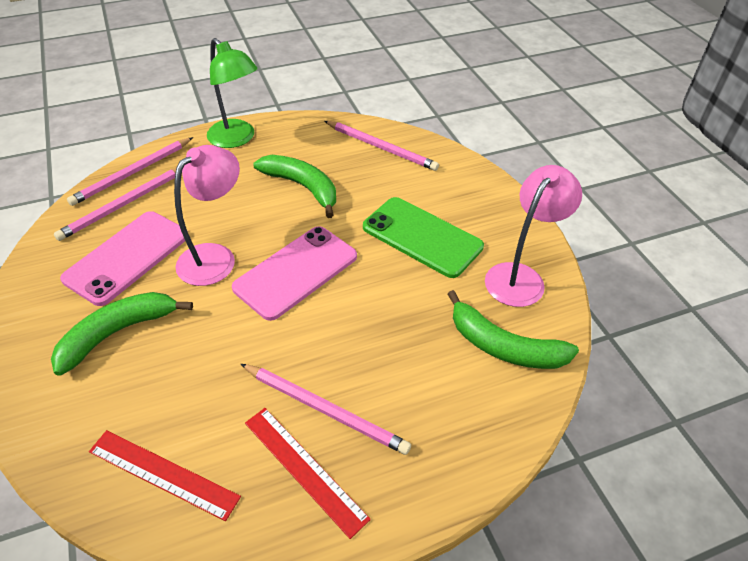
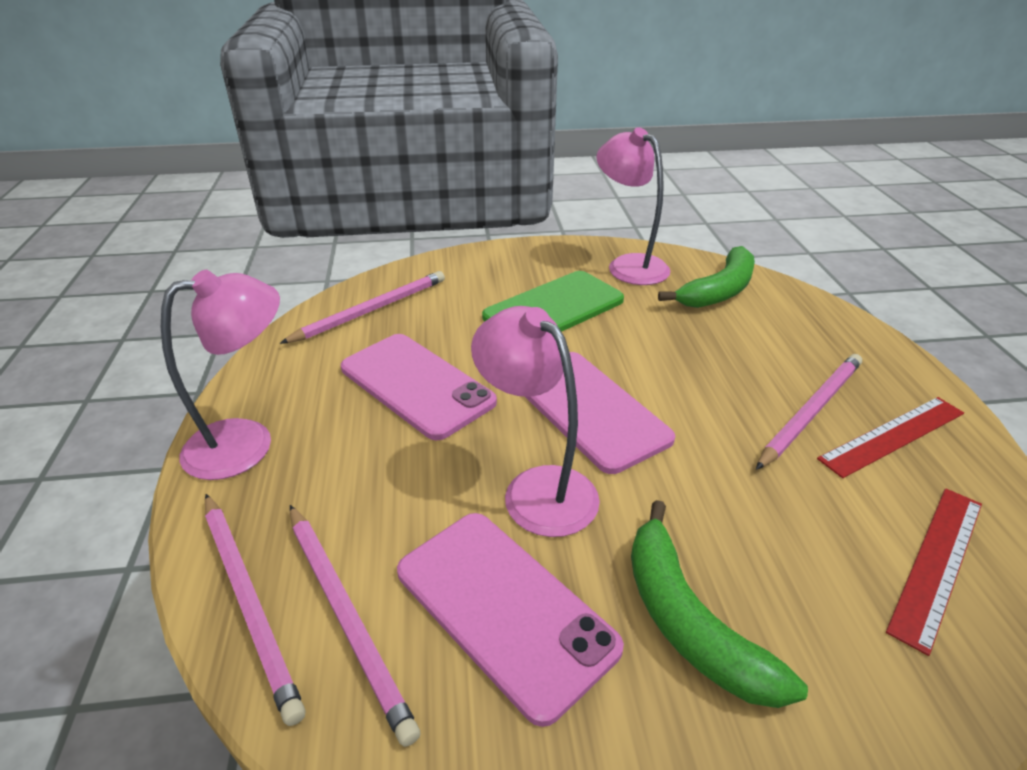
camera: 75 degrees left, 10 degrees down
(237, 139) = (247, 443): green lamp -> pink lamp
(302, 187) = (416, 385): green banana -> pink phone

